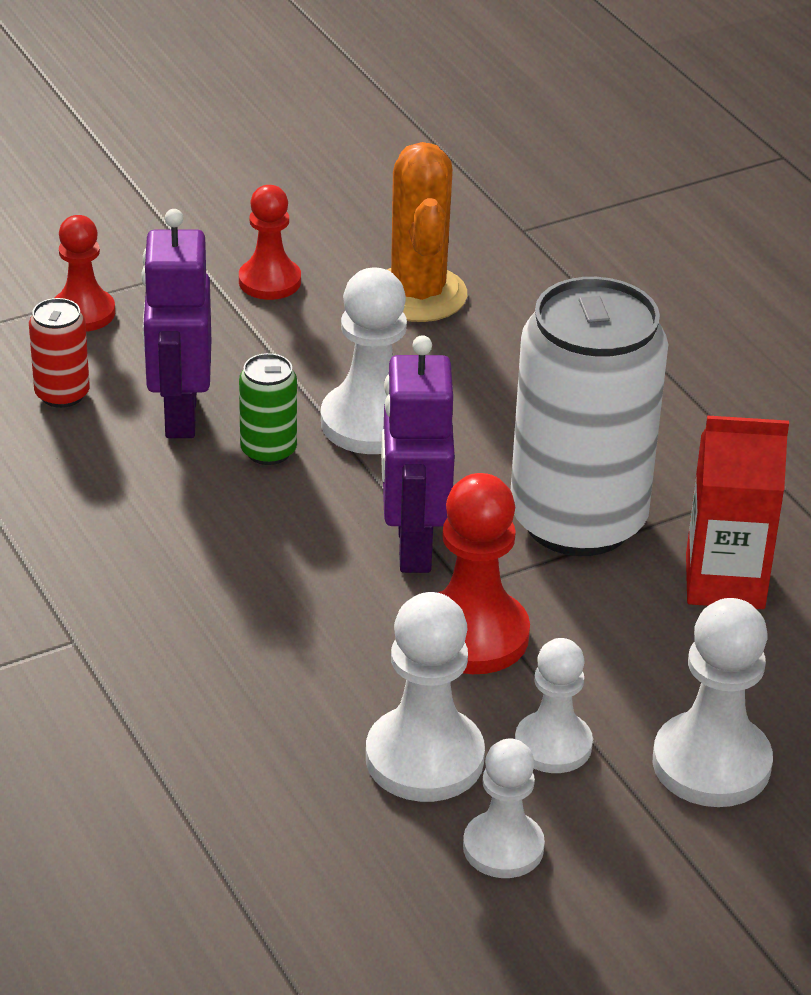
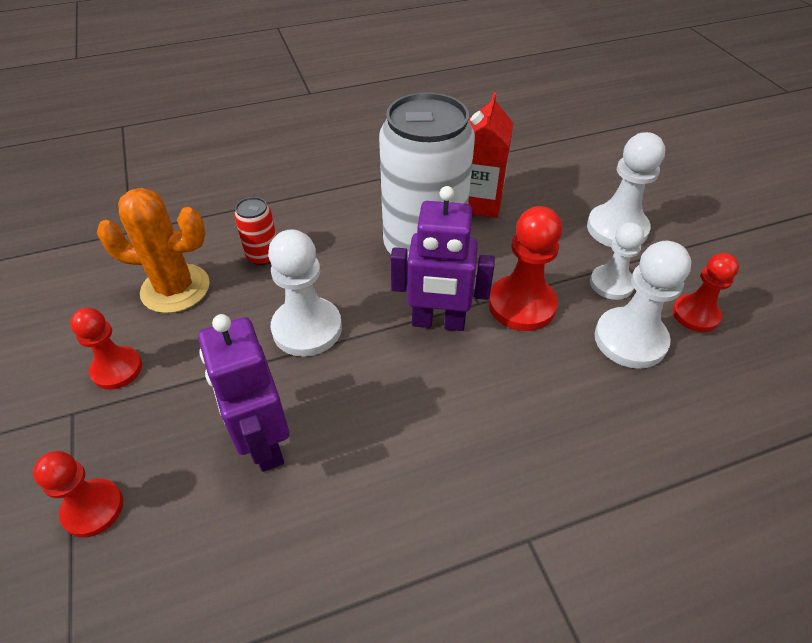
camera: 80 degrees left, 10 degrees up
(62, 394) = (206, 533): red can -> red can (263, 256)
(179, 415) = (264, 443): purple robot -> purple robot turned 60 degrees clockwise
(268, 451) = (323, 389): green can -> none
(503, 847) = (695, 314): white pawn -> red pawn

